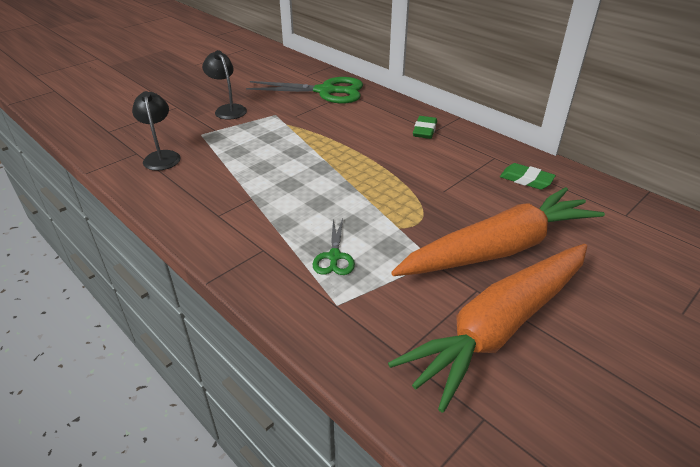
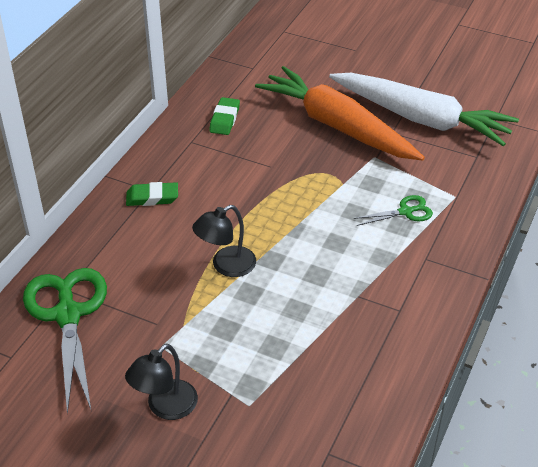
camera: 110 degrees left, 5 degrees up
(161, 156) = (323, 419): black lamp -> black lamp (226, 266)
(499, 327) = (421, 119): orange carrot -> white carrot

